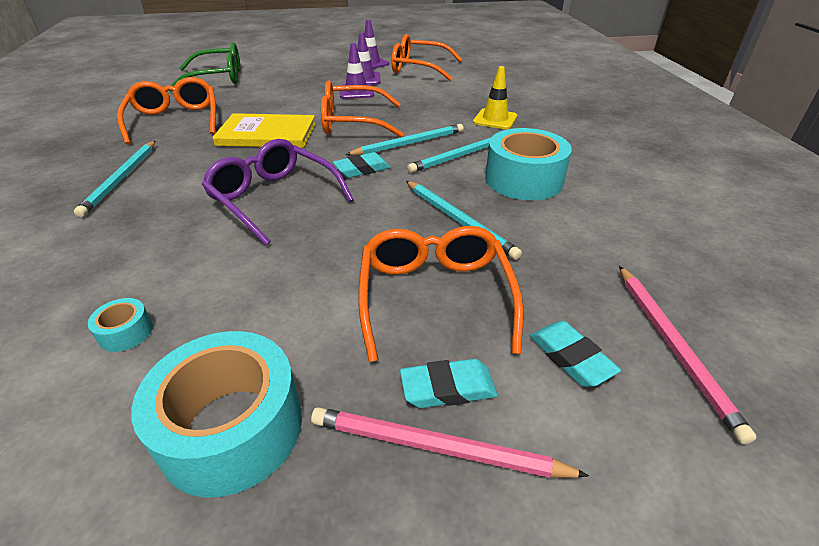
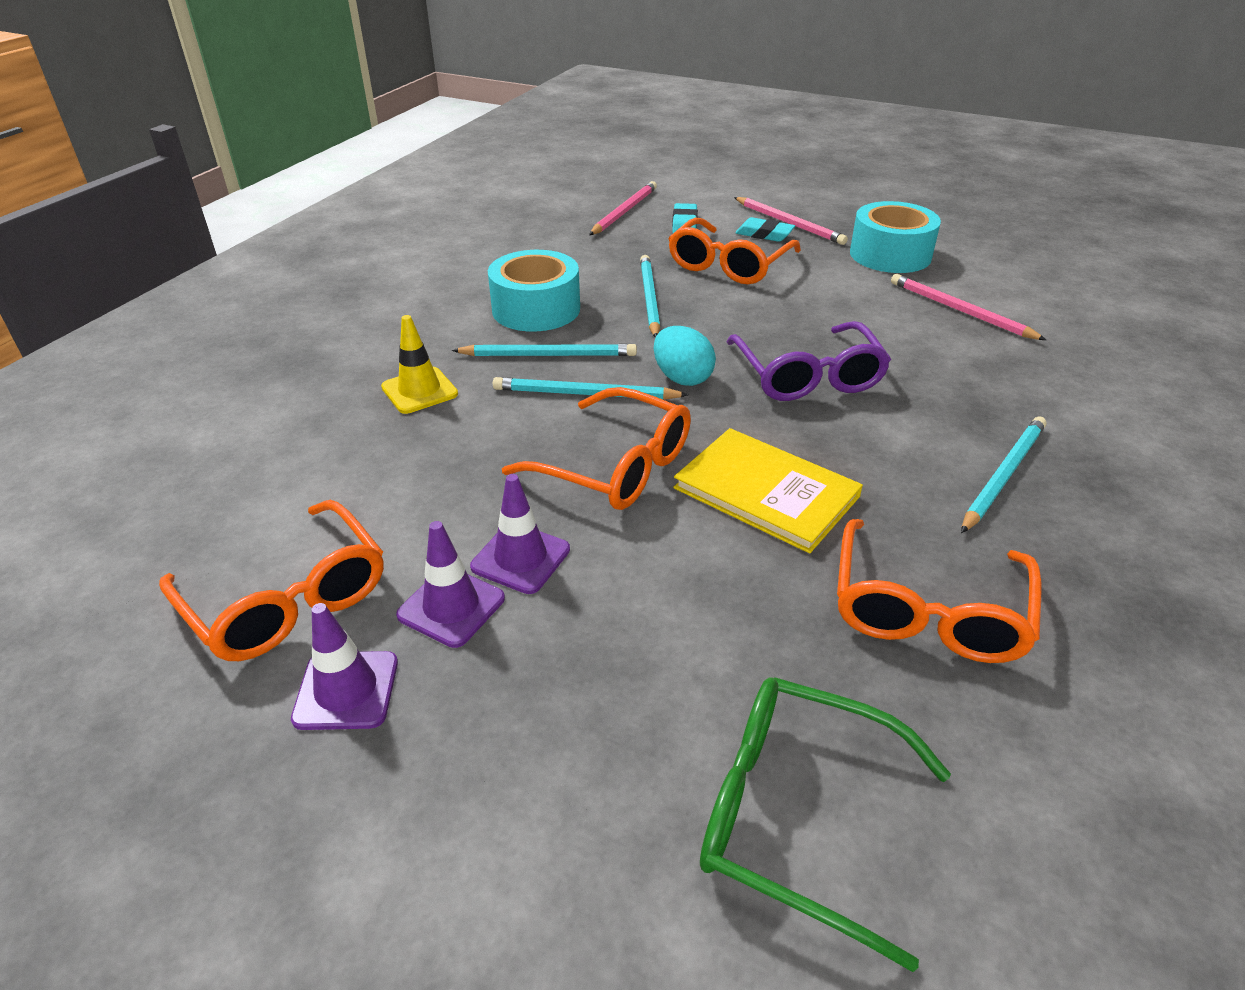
camera: 145 degrees left, 0 degrees up
(126, 332) = (959, 311): turquoise tape -> pink pencil
(362, 169) = (682, 378): turquoise eraser -> turquoise egg

